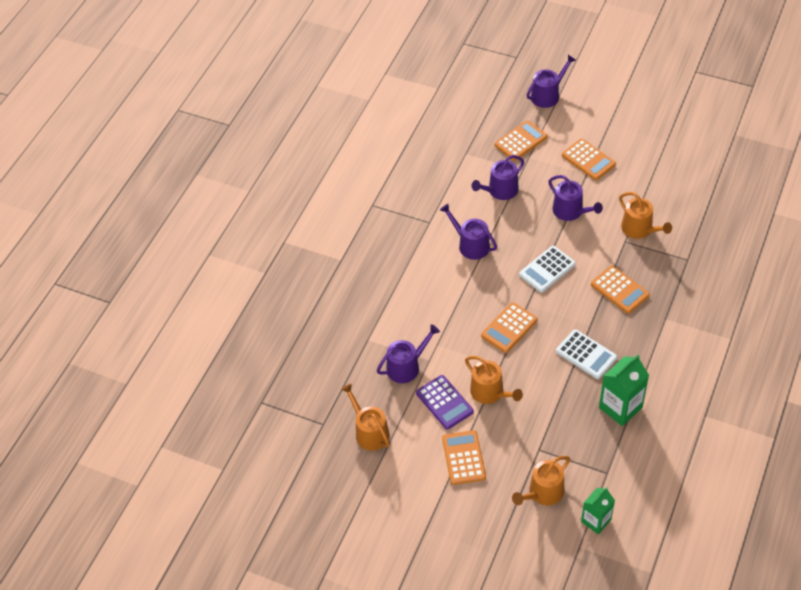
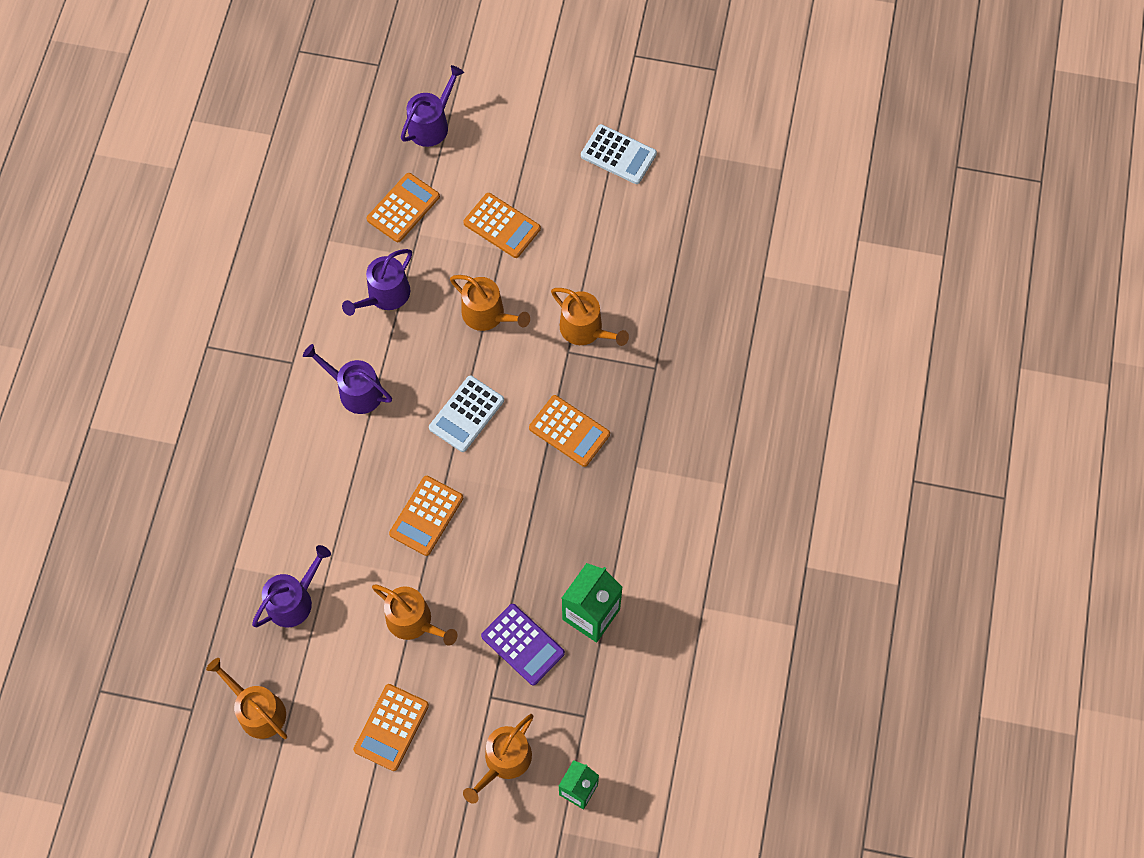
camera: 15 degrees left, 15 degrees up
(444, 402) = (354, 647): purple calculator -> purple calculator (523, 644)
(463, 458) = (391, 727): orange calculator -> orange calculator turned 135 degrees counterclockwise
(571, 211) = (487, 315): purple watering can -> orange watering can
(586, 354) = (536, 540): white calculator -> white calculator (618, 155)

